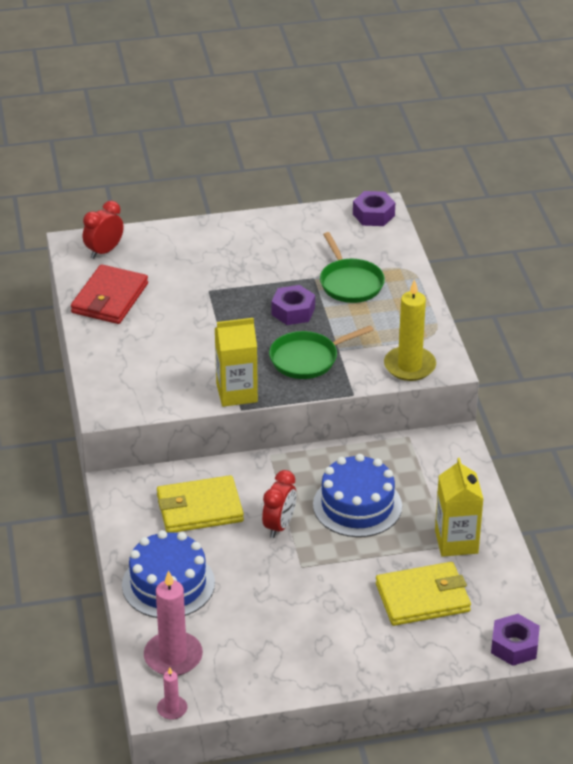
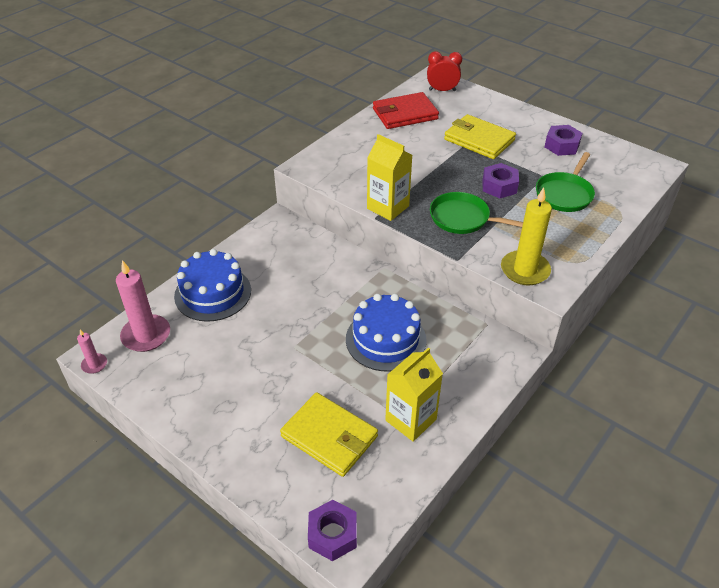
camera: 50 degrees right, 5 degrees up
(199, 508) = (297, 266): yellow wallet -> yellow wallet (479, 140)
(279, 526) = (321, 312): red clock -> none
(373, 215) = (646, 166): purple nut -> purple nut (562, 146)

